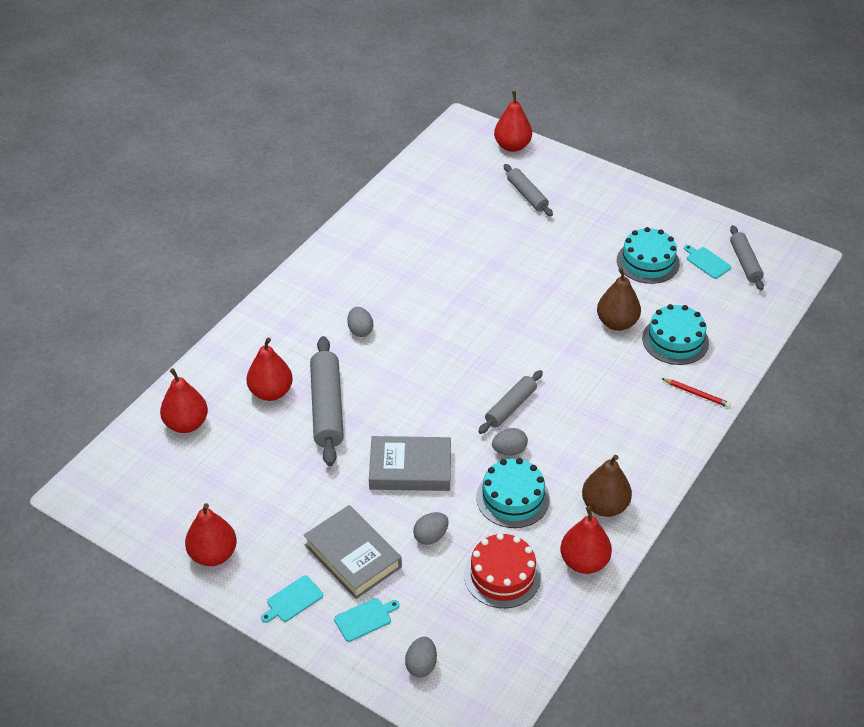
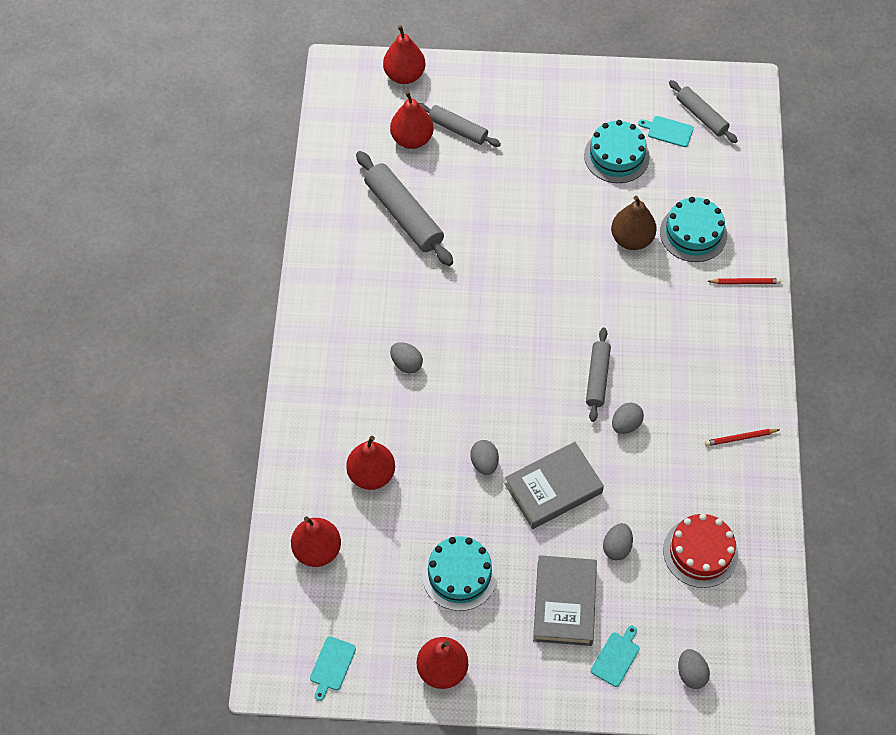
camera: 30 degrees left, 15 degrees up
(293, 600) = (543, 674): turquoise cutting board -> turquoise cutting board (332, 666)
(327, 408) = (435, 464): grey rolling pin -> grey rolling pin (404, 215)
(353, 556) = (564, 603): grey book -> grey book turned 75 degrees clockwise
(367, 425) = (484, 463): none -> grey egg
(513, 498) = (660, 471): turquoise cake -> turquoise cake (459, 574)
(584, 562) = (757, 502): red pear -> red pear (412, 139)
(604, 506) = (740, 438): brown pear -> red pencil

